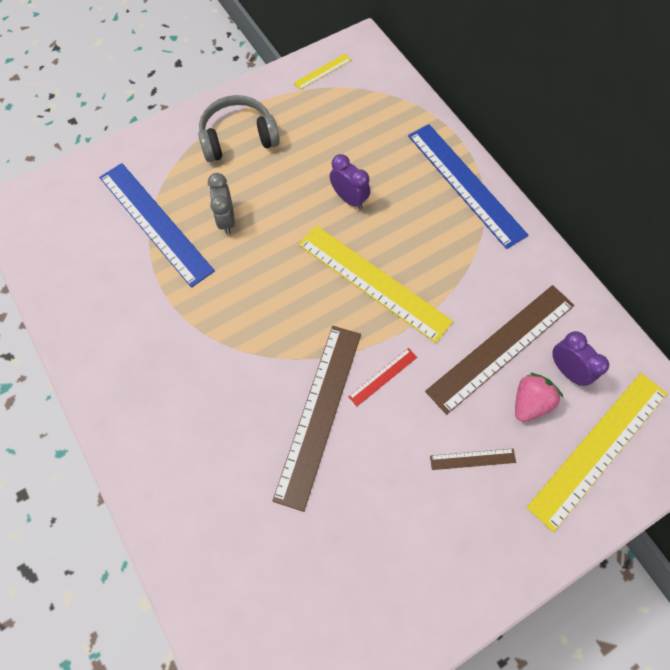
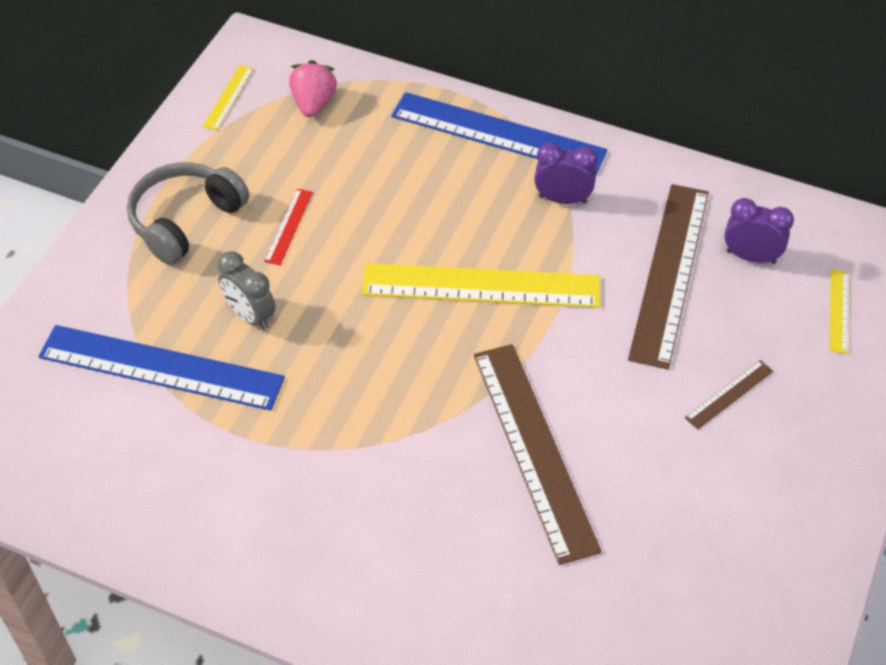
camera: 35 degrees left, 15 degrees down
(349, 199) = (379, 216): purple clock -> purple clock (562, 199)
(383, 376) = (572, 372): red ruler -> red ruler (289, 226)
(529, 402) = (740, 308): pink strawberry -> pink strawberry (313, 103)
(598, 448) = (839, 311): yellow ruler -> yellow ruler, size x0.44

